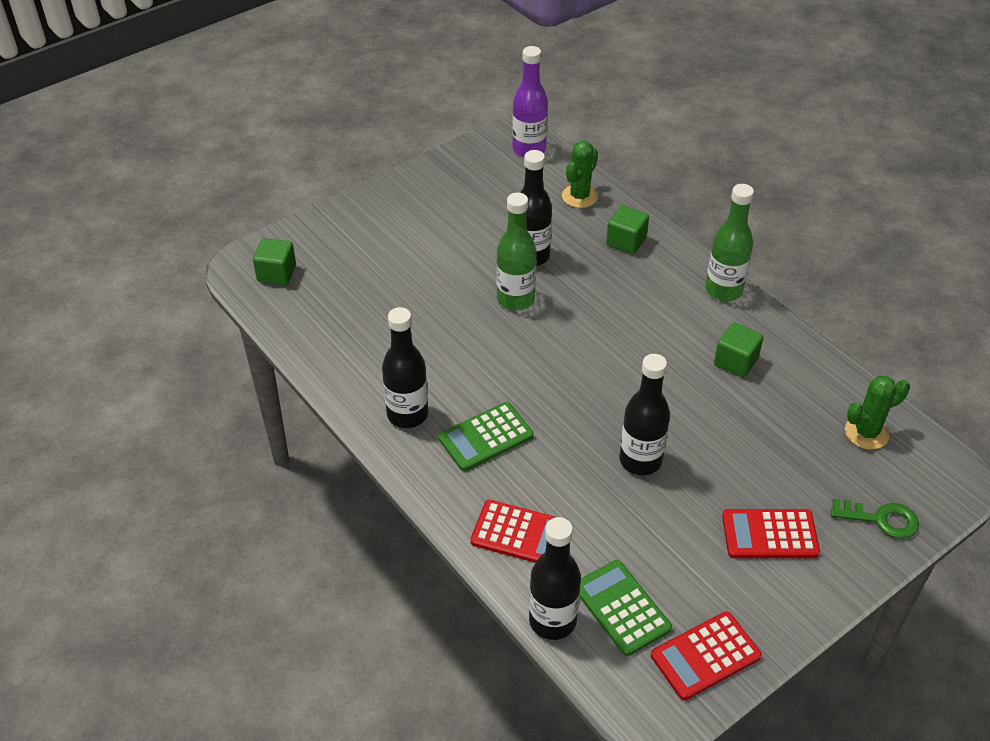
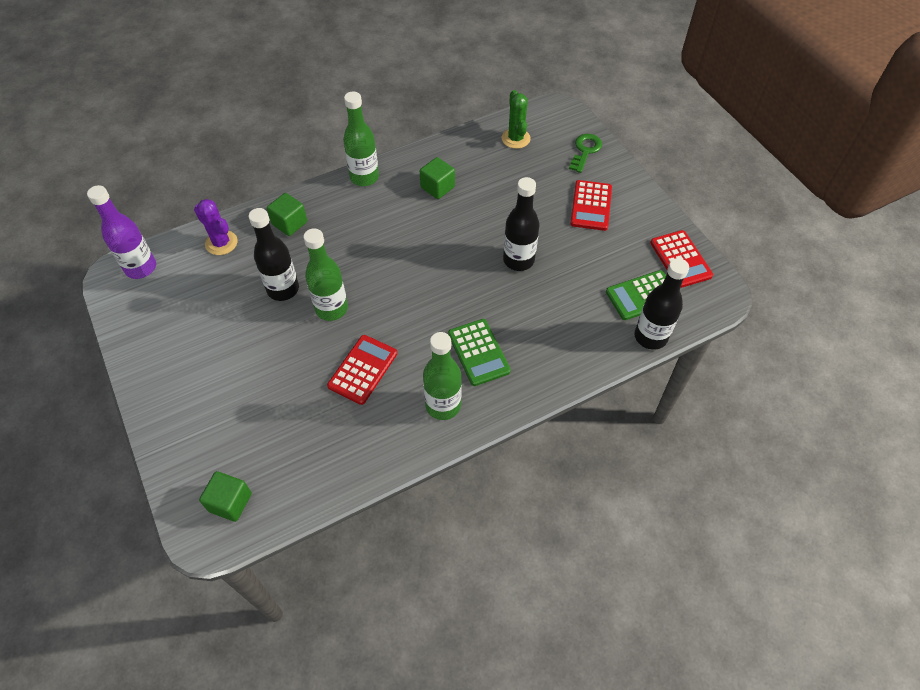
camera: 80 degrees left, 10 degrees up
(407, 414) = (443, 405): black bottle -> green bottle
(520, 534) = (575, 344): red calculator -> red calculator (363, 369)
(579, 196) = (221, 243): green cactus -> purple cactus

